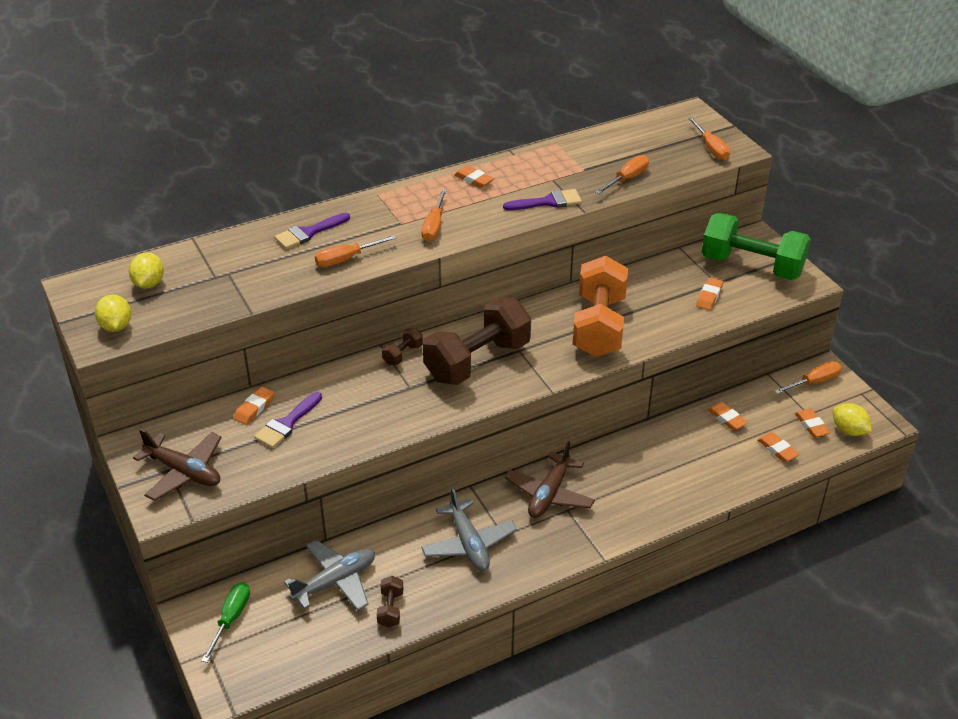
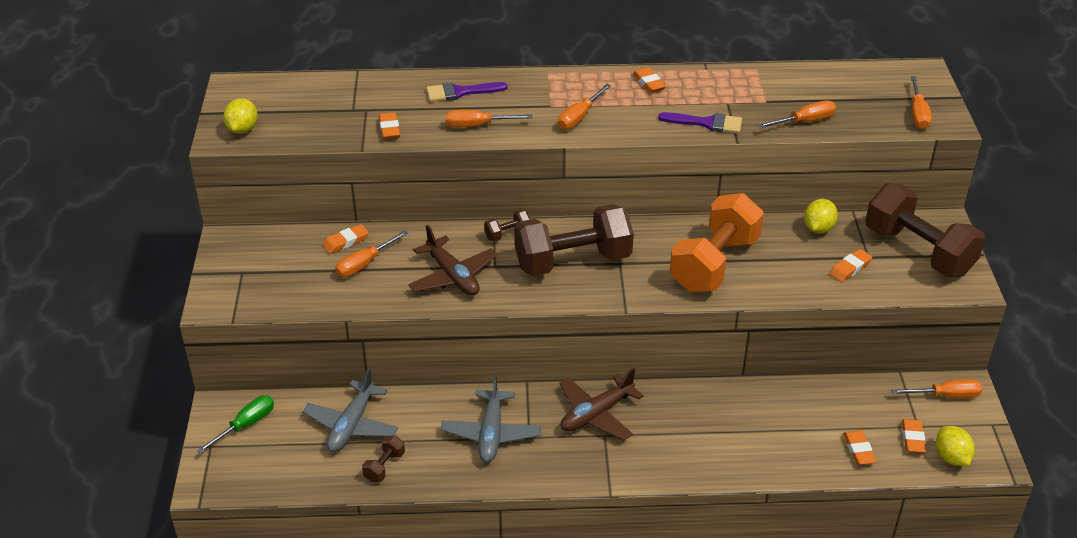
camera: 25 degrees right, 0 degrees up
(149, 283) = (294, 100): yellow lemon -> yellow lemon (818, 228)
(184, 472) = (252, 278): brown plane -> brown plane (452, 276)
(287, 423) = (364, 264): purple brush -> orange screwdriver
(335, 582) = (352, 425): grey plane -> grey plane turned 120 degrees clockwise
(727, 418) = (824, 402): orange eraser -> orange eraser (389, 129)
(751, 266) = (918, 251): green dumbbell -> brown dumbbell

